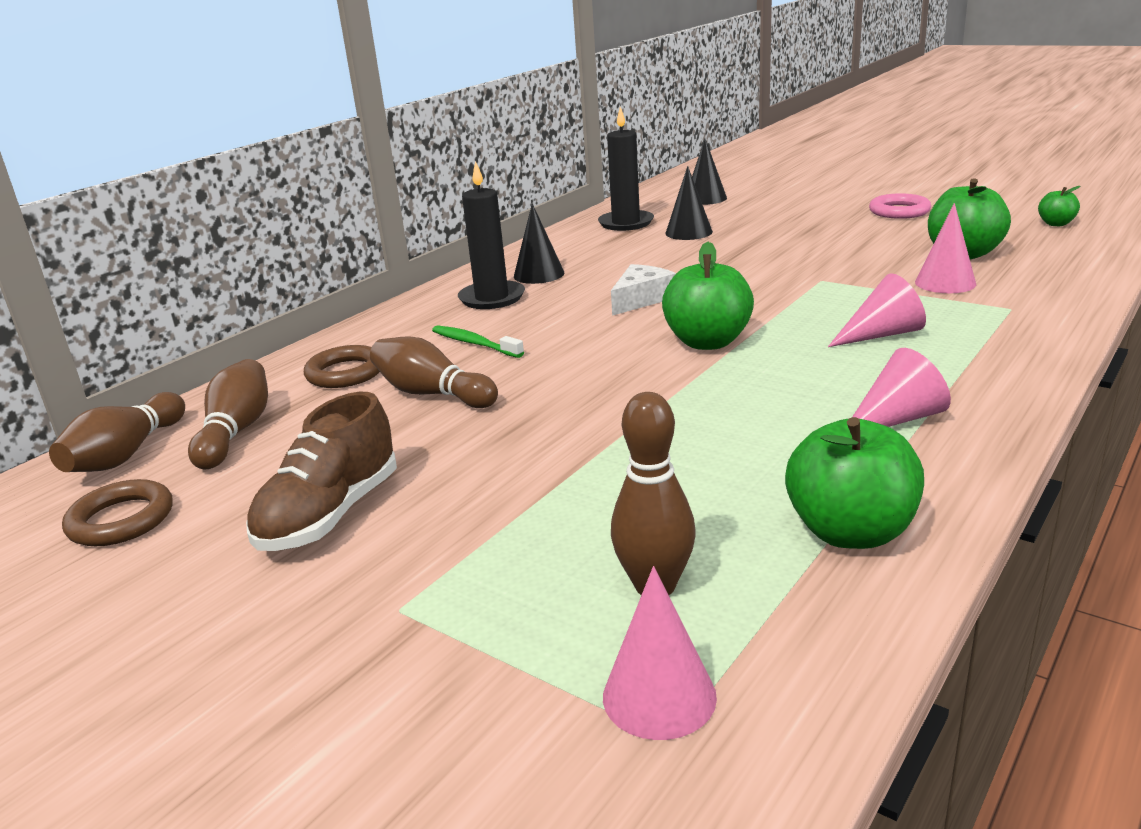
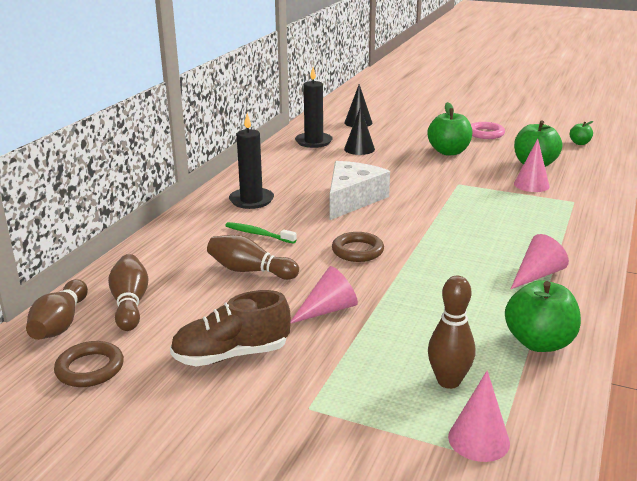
camera: 15 degrees left, 0 degrees up
(330, 515) = (231, 355): brown shoe -> brown shoe turned 60 degrees clockwise
(345, 373) = (181, 258): brown ring -> brown ring (357, 251)
(539, 274) = (274, 182): black cone -> none
(641, 299) = (352, 199): white cheese -> white cheese, size x1.69
(707, 342) = (408, 228): green apple -> green apple (448, 152)
(881, 334) = (508, 220): pink cone -> pink cone (327, 310)

